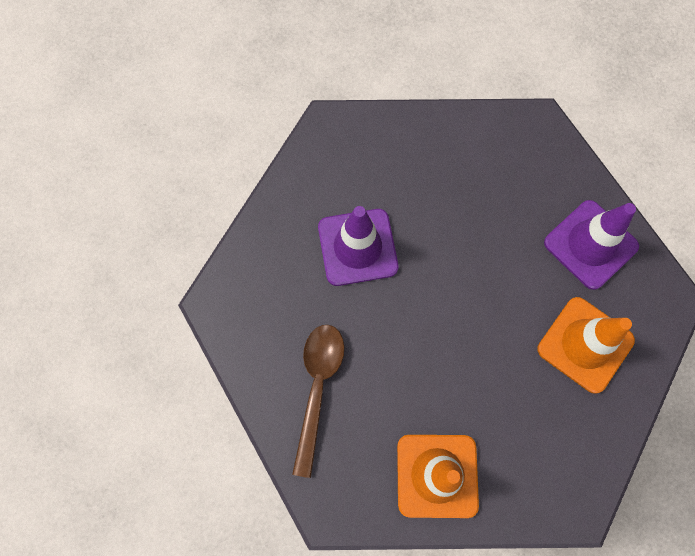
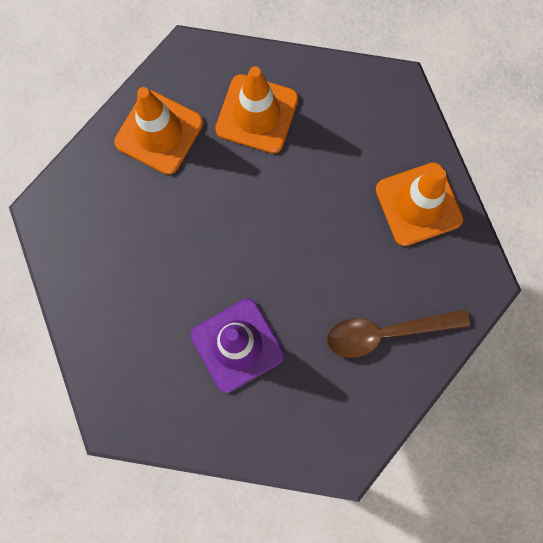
camera: 110 degrees left, 5 degrees up
(590, 244) = (159, 132): purple traffic cone -> orange traffic cone

